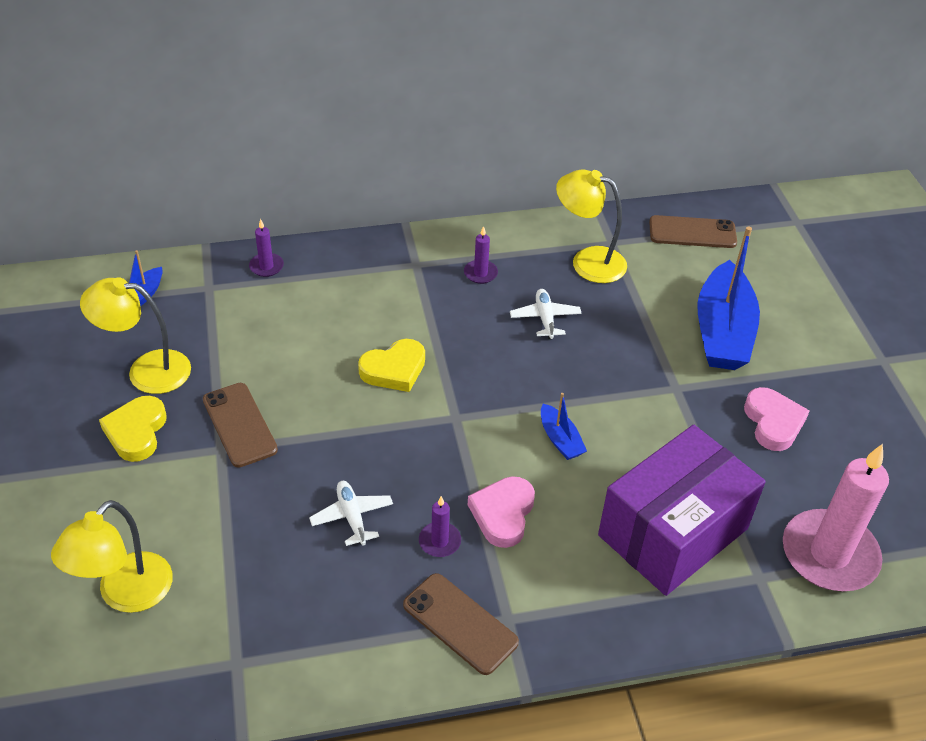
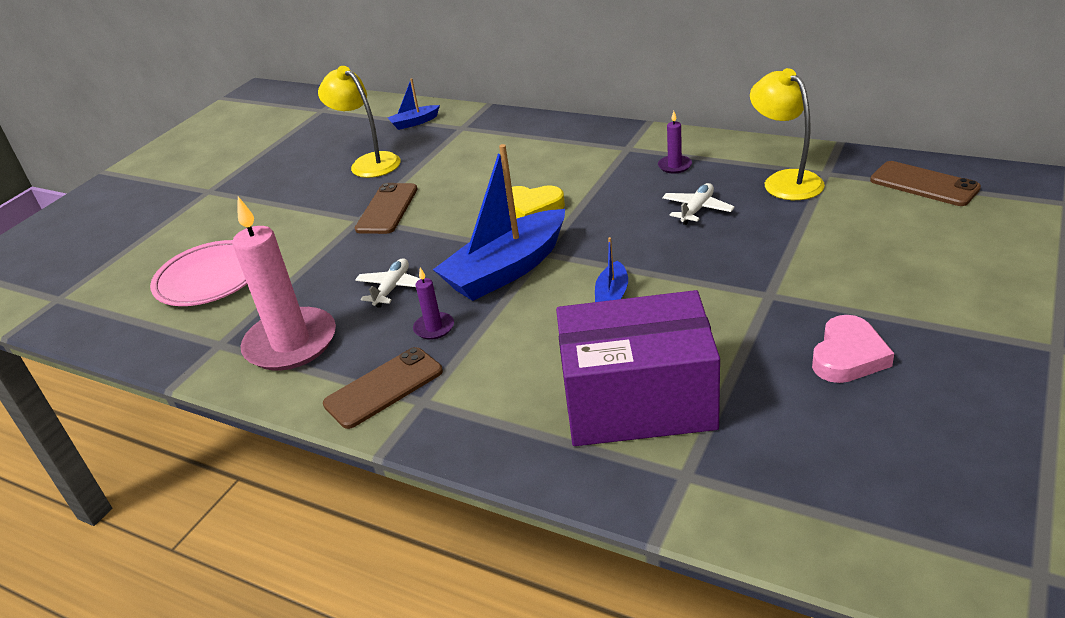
camera: 45 degrees right, 10 degrees down
(126, 594) = (210, 278): yellow lamp -> pink plate
(136, 432) = (323, 193): yellow heart -> none
(266, 266) = (514, 124): purple candle -> none
(460, 623) = (383, 388): brown phone -> brown phone turned 60 degrees clockwise
(503, 514) = (503, 329): pink heart -> none
(722, 331) = (871, 267): blue boat -> blue boat (507, 270)
(829, 554) = (788, 490): pink candle -> pink candle (291, 343)

